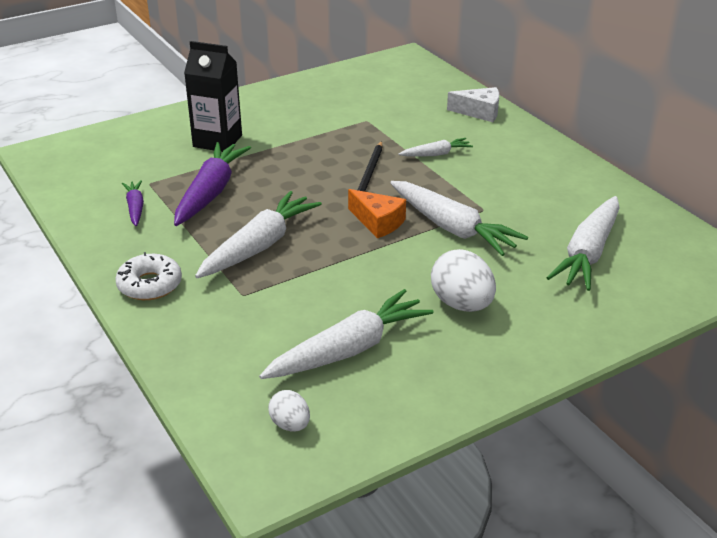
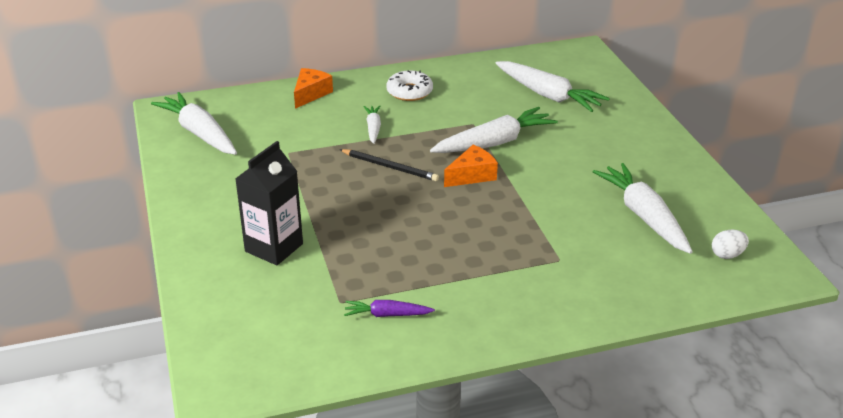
camera: 75 degrees left, 0 degrees up
(150, 285) = (530, 313): white donut -> white donut (409, 92)
(211, 192) = (379, 262): purple carrot -> none
(259, 246) = (487, 242): white carrot -> white carrot (199, 133)
(462, 304) = (598, 158): white egg -> none
(479, 112) = (311, 94): white cheese -> orange cheese

